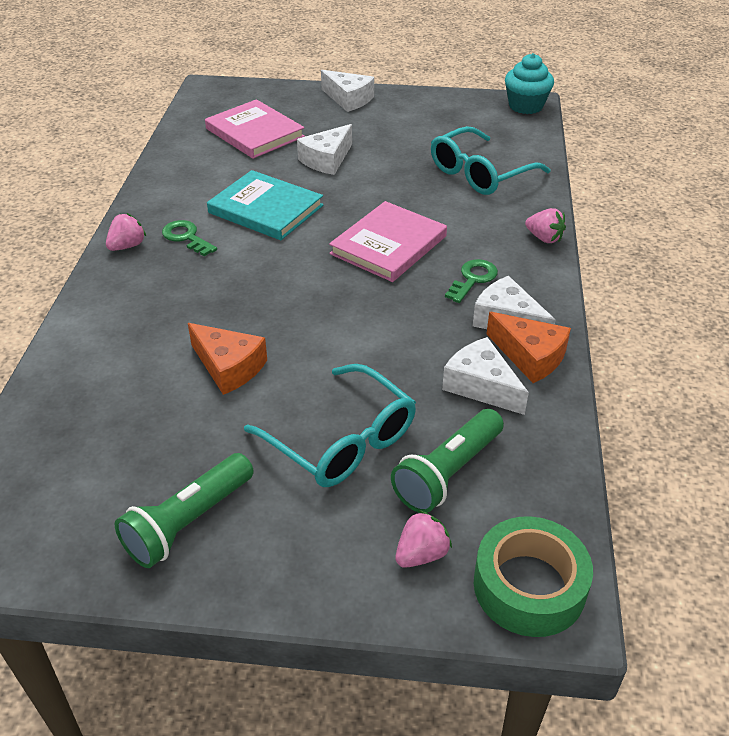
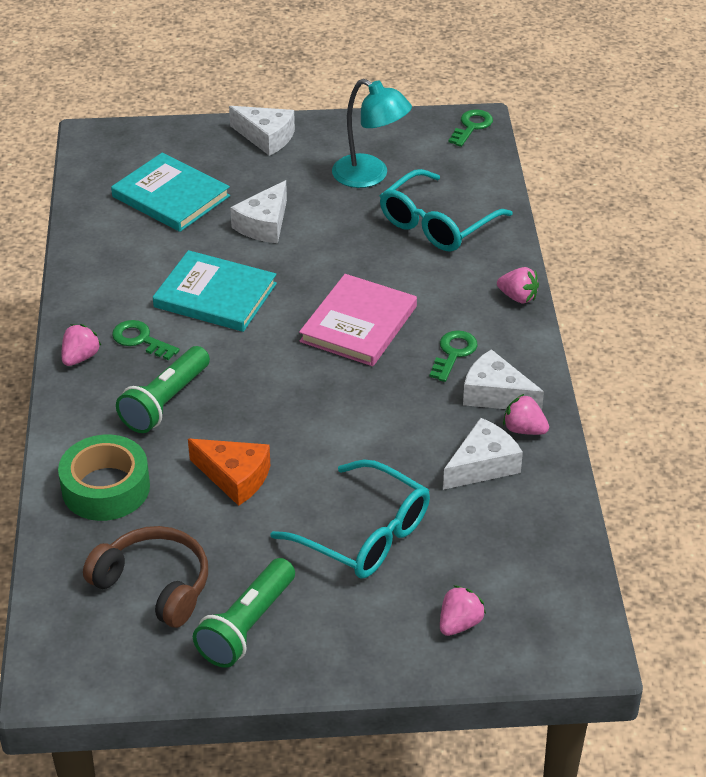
camera: 10 degrees left, 0 degrees up
(109, 464) = (154, 585): none -> brown headphones
(254, 133) = (171, 196): pink book -> turquoise book
(429, 133) = (370, 176): none -> turquoise lamp
(447, 473) = (468, 551): green flashlight -> green flashlight (165, 402)
(481, 386) = (482, 465): white cheese -> white cheese turned 105 degrees clockwise
(525, 106) = (471, 126): turquoise cupcake -> green key
(529, 586) = (555, 636): green tape -> green tape (106, 488)
(530, 356) = (524, 429): orange cheese -> pink strawberry

